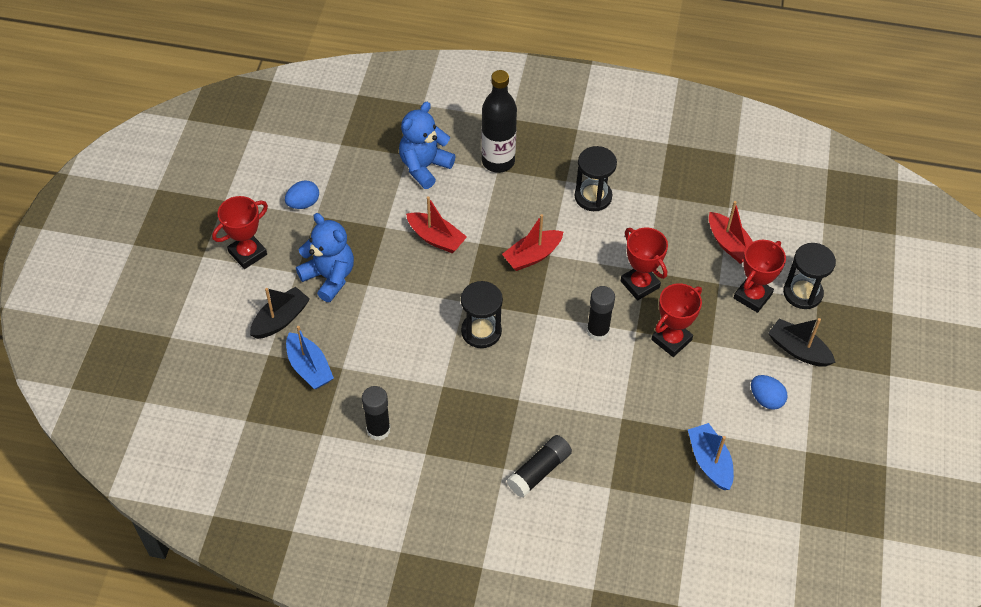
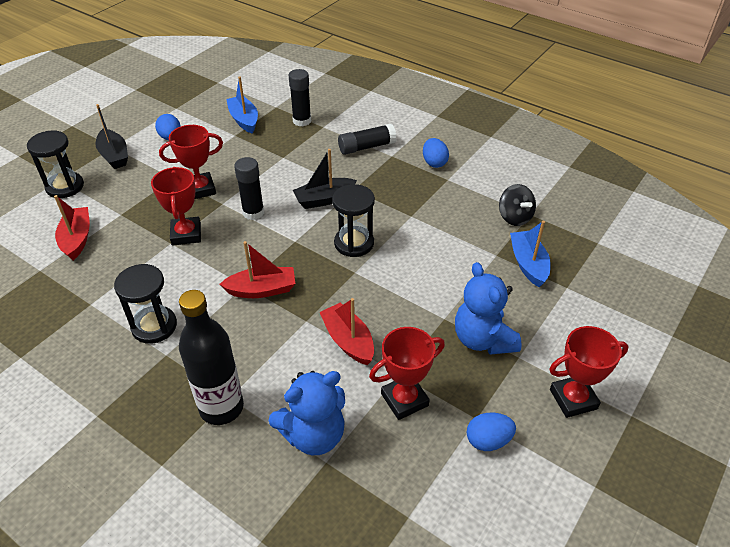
camera: 155 degrees left, 10 degrees down
(281, 319) = (547, 314): black boat -> black boat (324, 199)
(337, 423) = (514, 217): none -> black spinning top
(378, 430) = (480, 203): black glue stick -> black glue stick (302, 121)
(450, 474) = (434, 163): none -> blue egg
(709, 461) = (244, 120): blue boat -> blue boat turned 150 degrees clockwise
(752, 296) = (105, 197): red trophy -> red trophy (404, 399)

